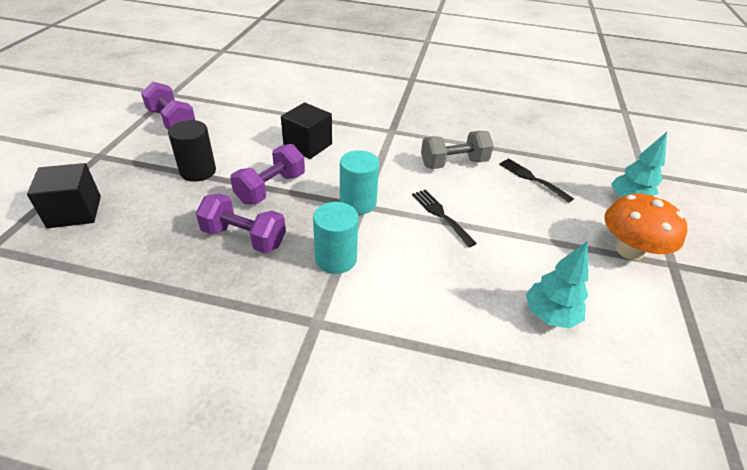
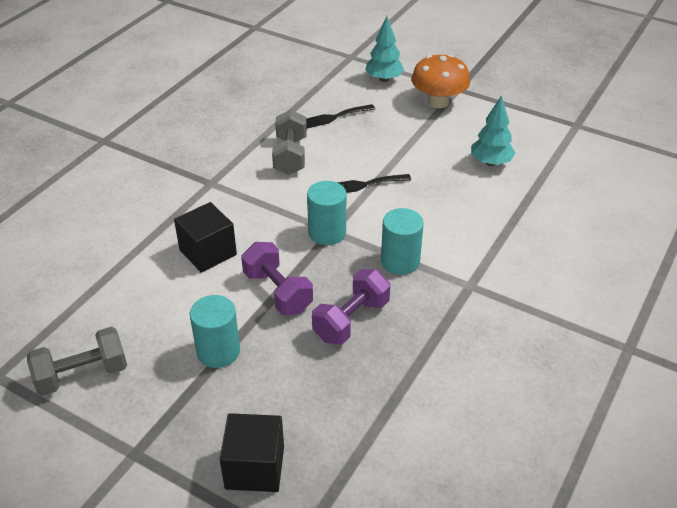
camera: 70 degrees left, 0 degrees up
(172, 121) = (82, 375): purple dumbbell -> grey dumbbell
(198, 171) = (218, 351): black cylinder -> turquoise cylinder

